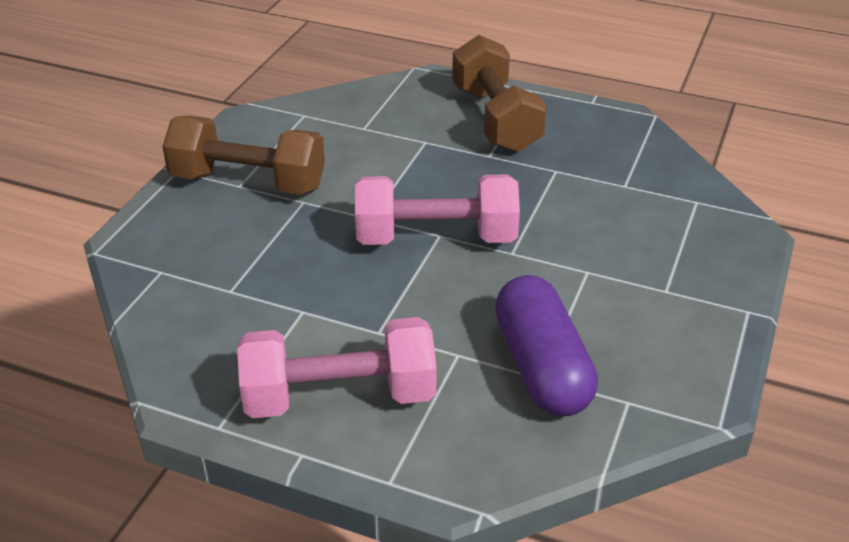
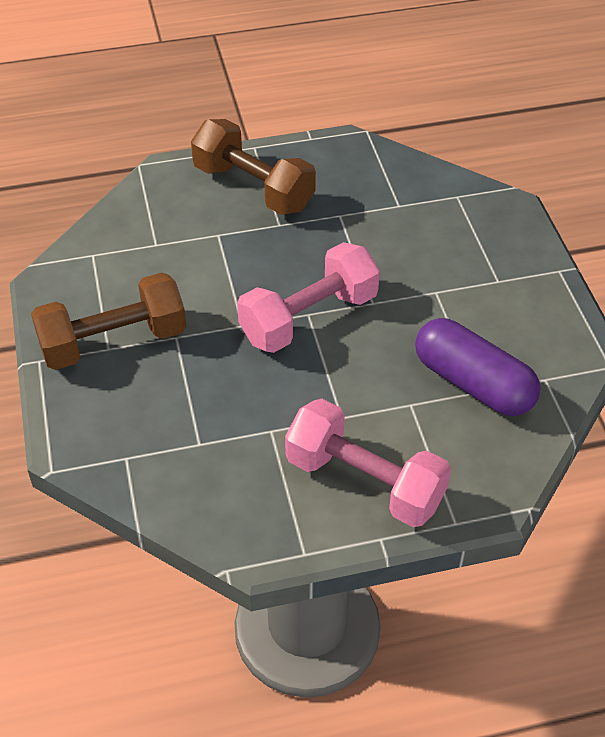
camera: 35 degrees left, 10 degrees up
(339, 396) = (364, 482): pink dumbbell -> pink dumbbell turned 75 degrees clockwise

